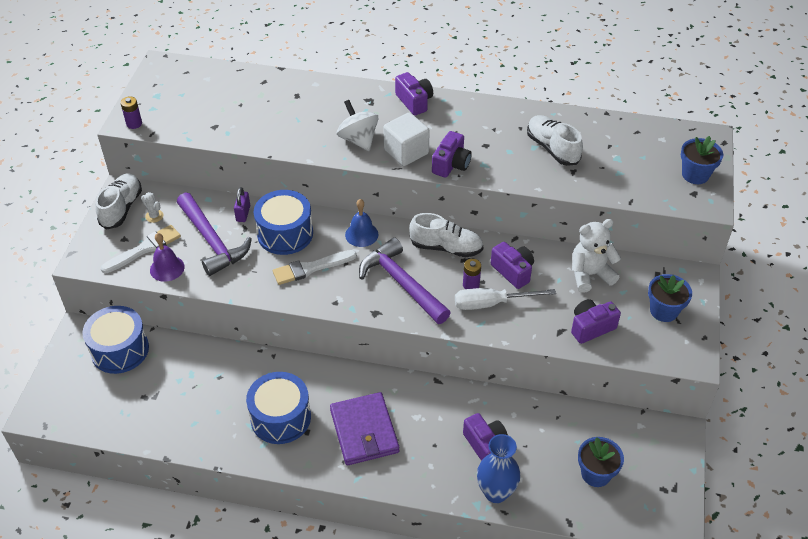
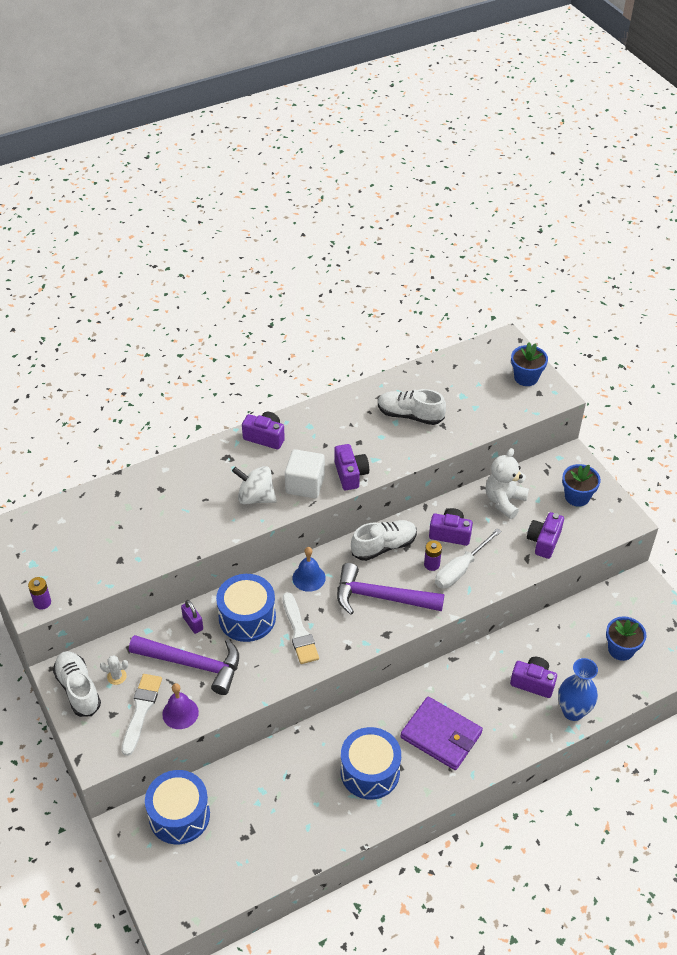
camera: 40 degrees left, 0 degrees up
(311, 268) = (299, 632): white brush -> white brush turned 45 degrees counterclockwise

